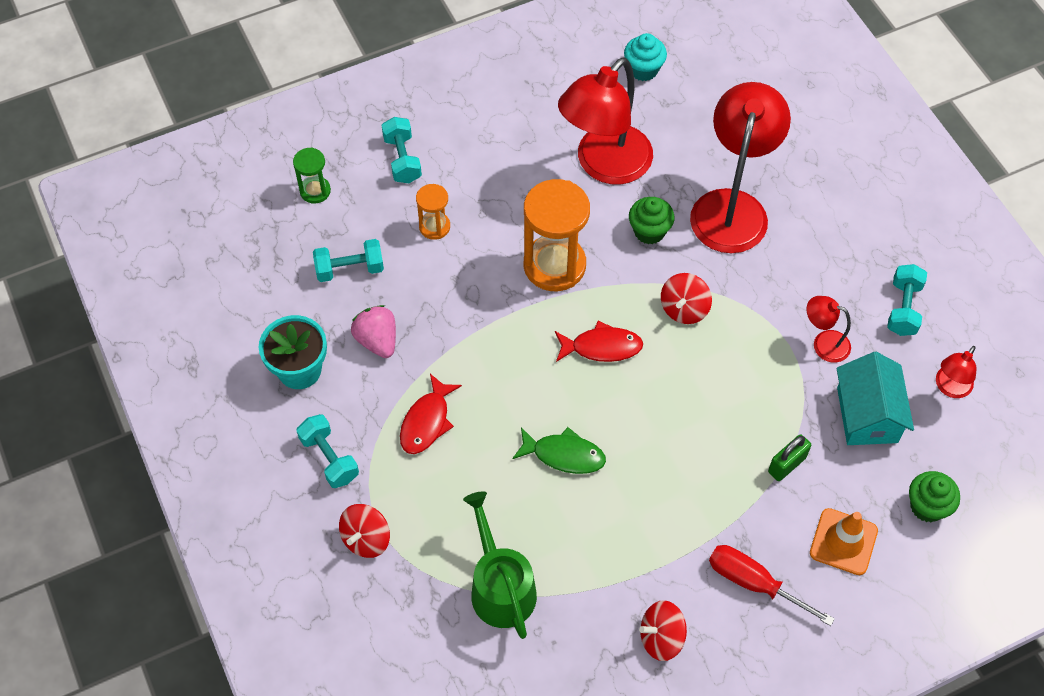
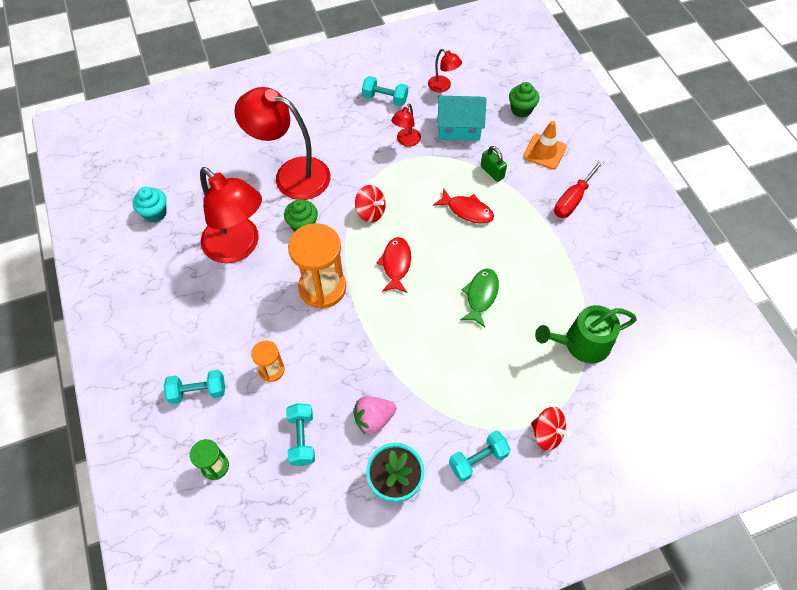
camera: 85 degrees left, 0 degrees up
(427, 421) = (449, 385): red fish -> red fish (467, 210)
(661, 638) = (612, 252): red spinning top -> none

